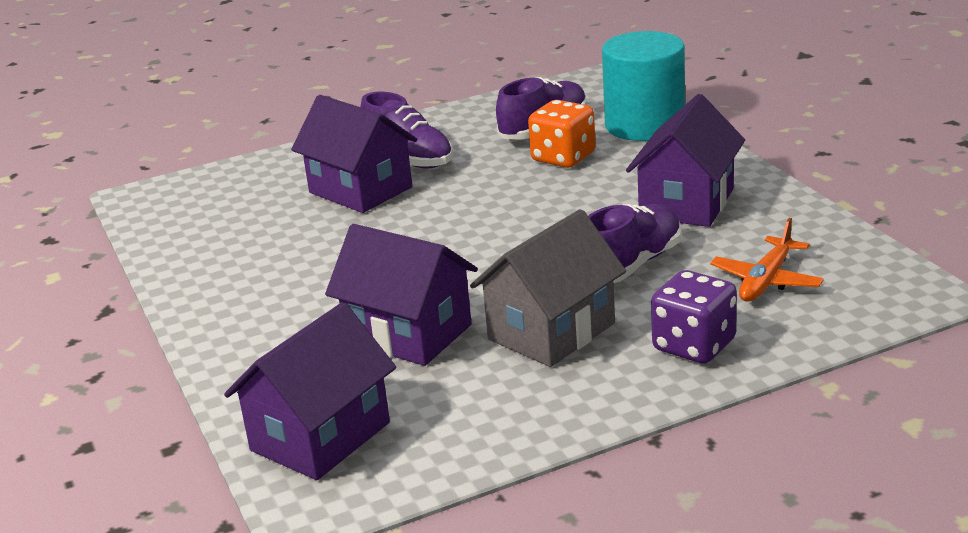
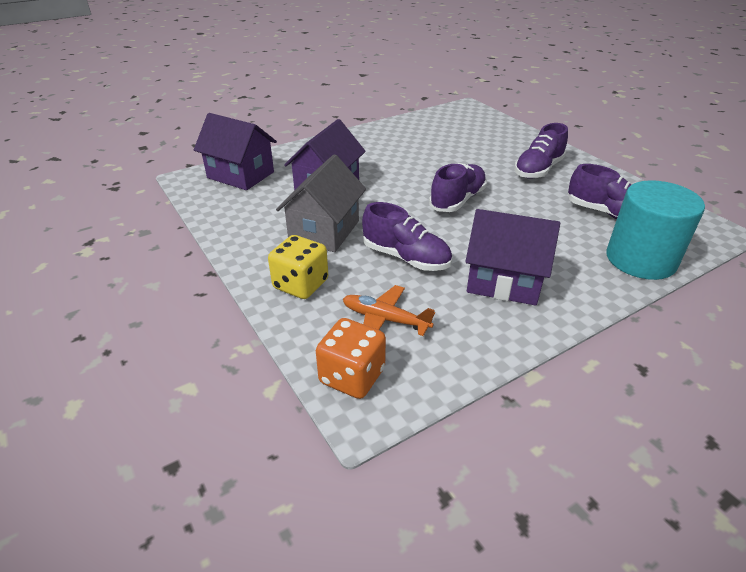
camera: 80 degrees right, 10 degrees up
(360, 190) = (490, 159): purple house -> none
(482, 222) = (457, 200): none -> purple shoe
(551, 331) = (324, 231): grey house -> grey house turned 75 degrees clockwise
(563, 157) = (563, 224): orange dice -> orange dice (352, 376)
(694, 345) = (300, 284): purple dice -> yellow dice

